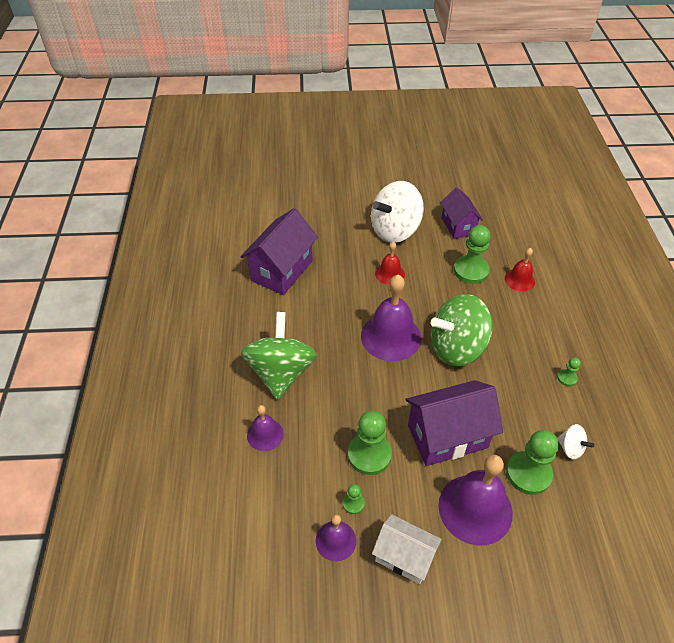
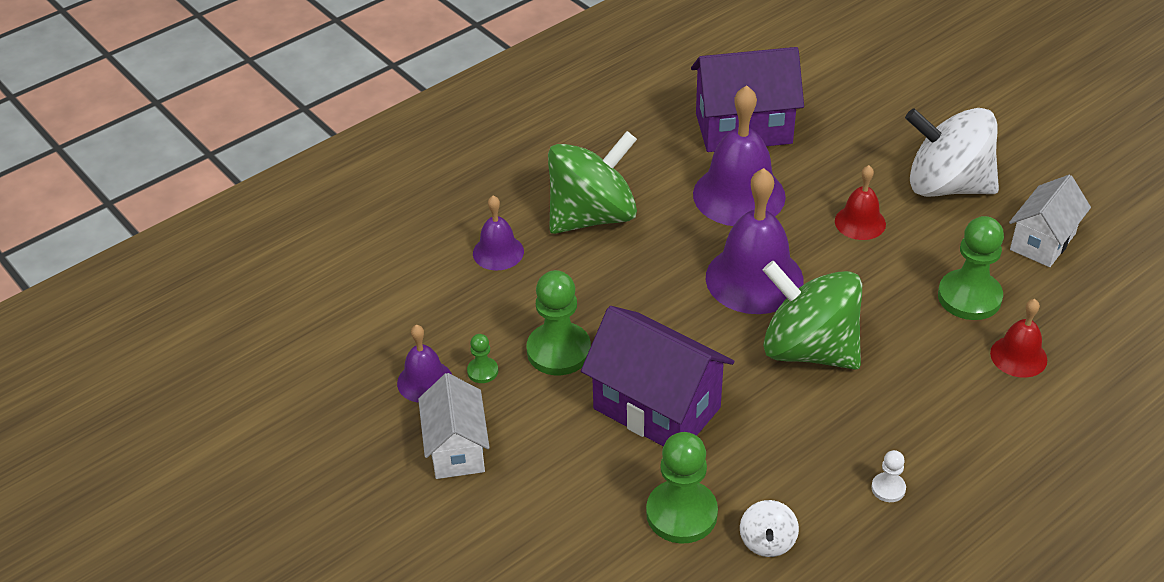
camera: 55 degrees right, 5 degrees down
(458, 226) = (1043, 242): purple house -> white house
(475, 509) = (579, 483): purple bell -> purple bell (739, 195)
(567, 378) = (888, 488): green pawn -> white pawn

